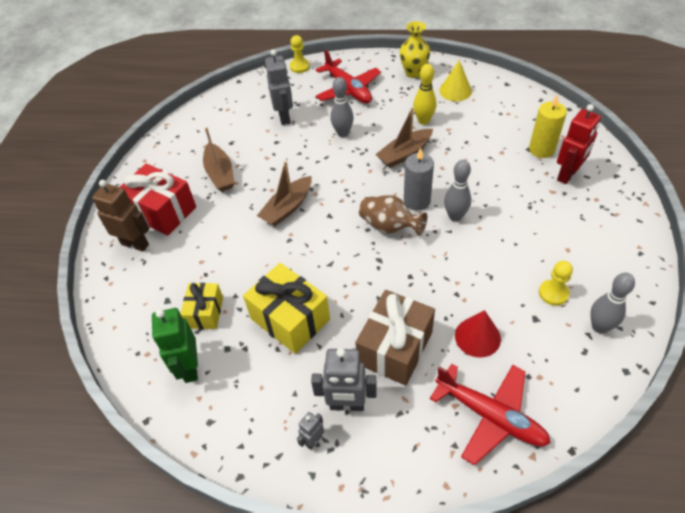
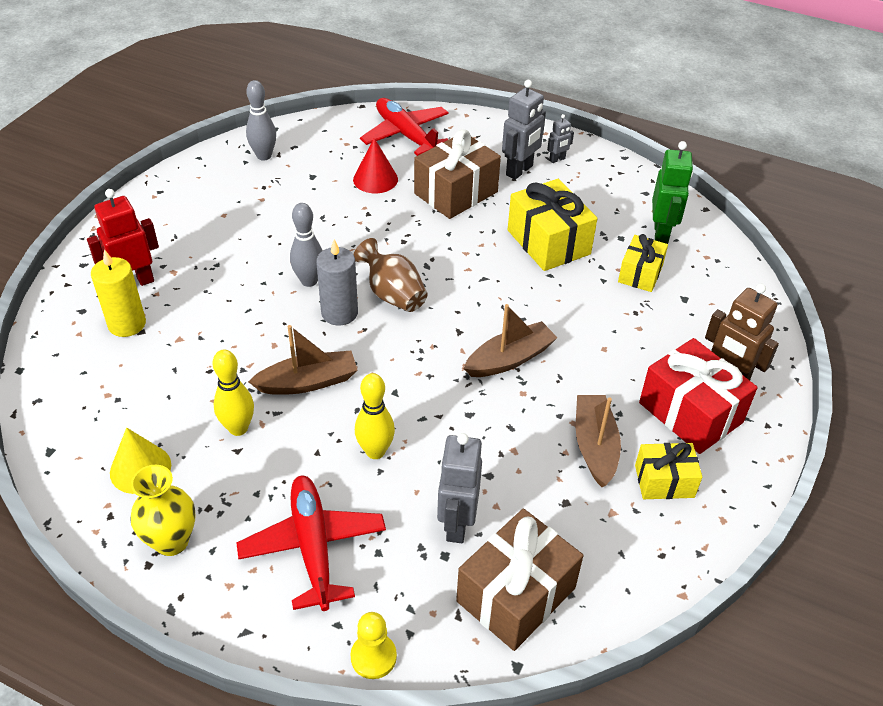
camera: 165 degrees left, 5 degrees down
(177, 168) = (664, 481): none -> yellow gift
(246, 101) = (516, 594): none -> brown gift
(343, 133) = (375, 451): grey bowling pin -> yellow bowling pin
(347, 405) = (519, 171): grey robot -> grey robot turned 105 degrees clockwise
(553, 293) = (277, 187): yellow pawn -> none

